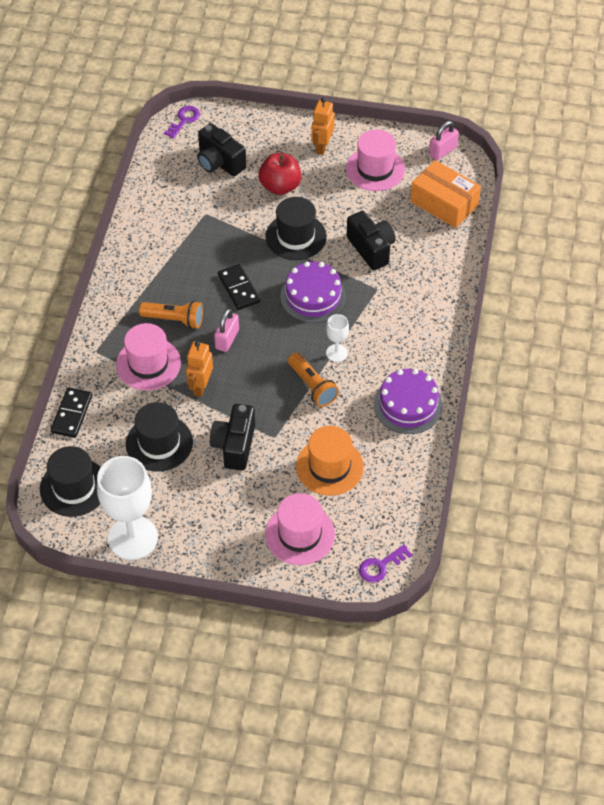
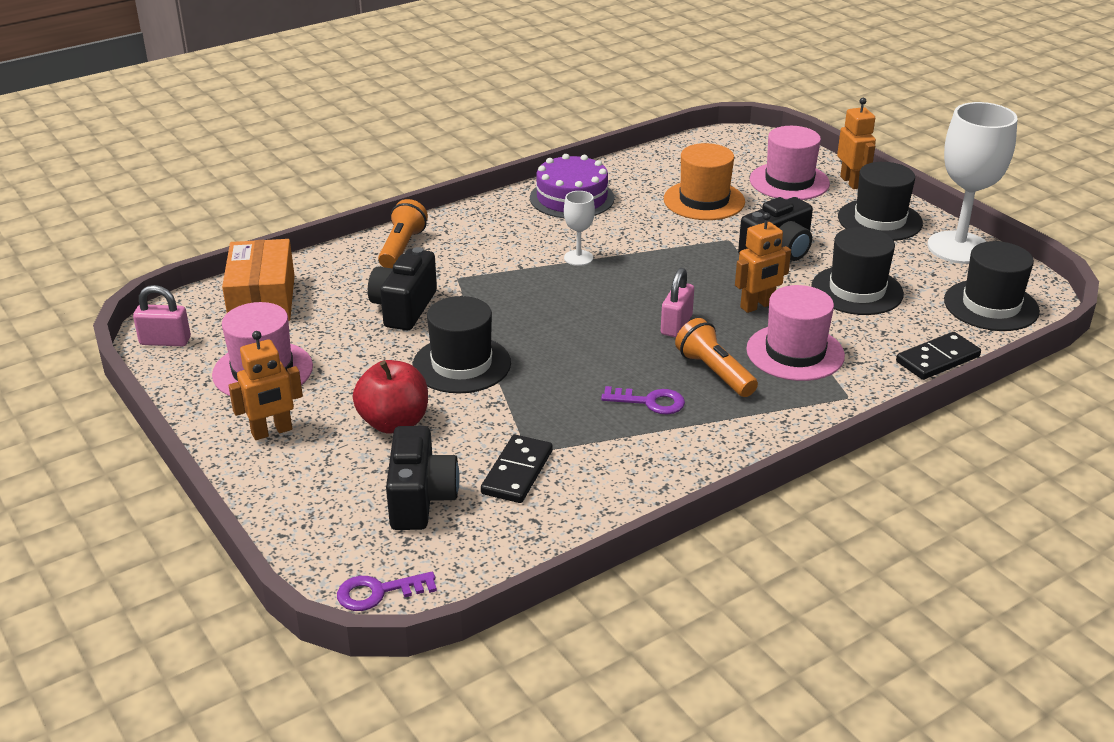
camera: 135 degrees left, 20 degrees down
(204, 532) = (879, 220): none -> black hat
(227, 339) = (676, 325): pink padlock -> pink padlock turned 45 degrees counterclockwise
(238, 288) = (600, 357): black domino -> black domino (517, 472)
(260, 568) = (851, 182): none -> orange robot
(312, 386) = (640, 250): orange flashlight -> orange flashlight (402, 248)
(313, 296) = (531, 307): purple cake -> none
(380, 566) = (743, 141): purple key -> purple key (650, 402)

